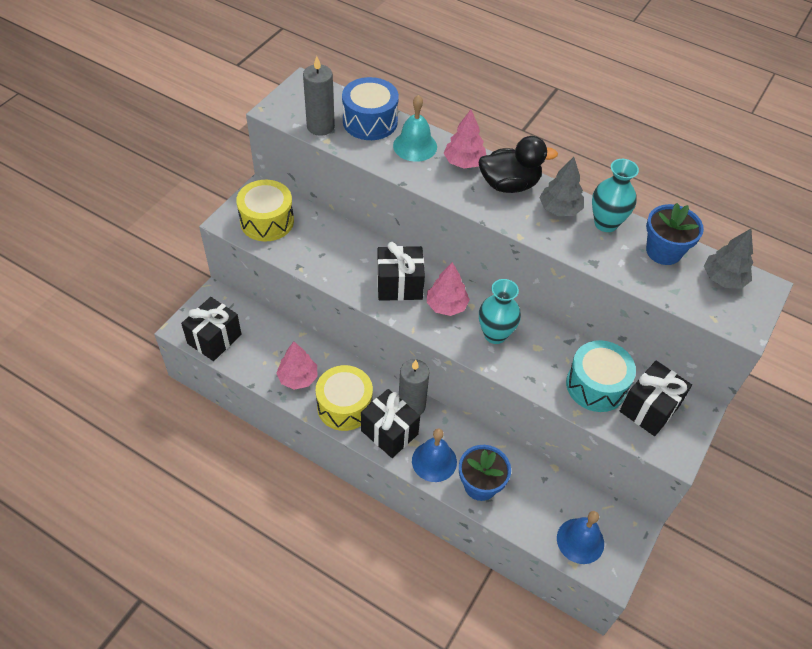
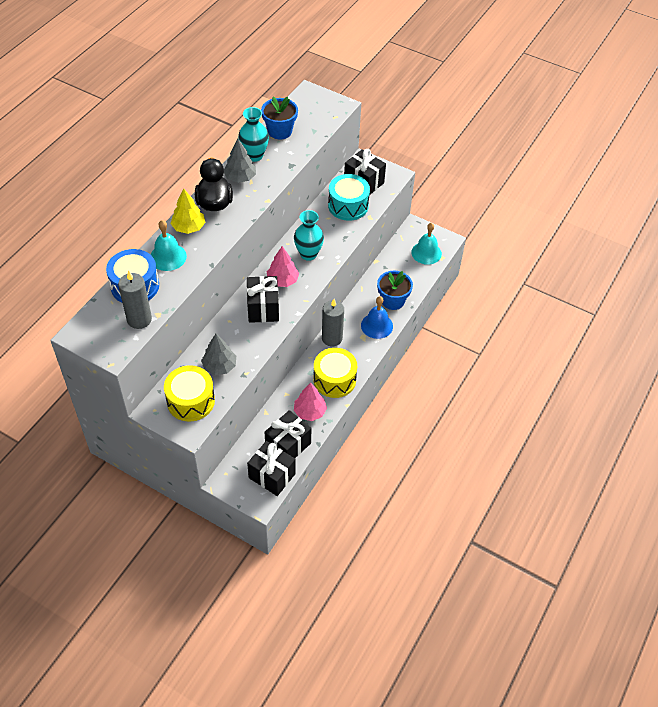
camera: 90 degrees left, 0 degrees up
(389, 432) = (355, 351): black gift -> black gift (288, 445)
(464, 162) = (188, 227): pink tree -> yellow tree
(580, 540) = (426, 253): blue bell -> turquoise bell
(723, 279) = (302, 108): grey tree -> grey tree (219, 366)

